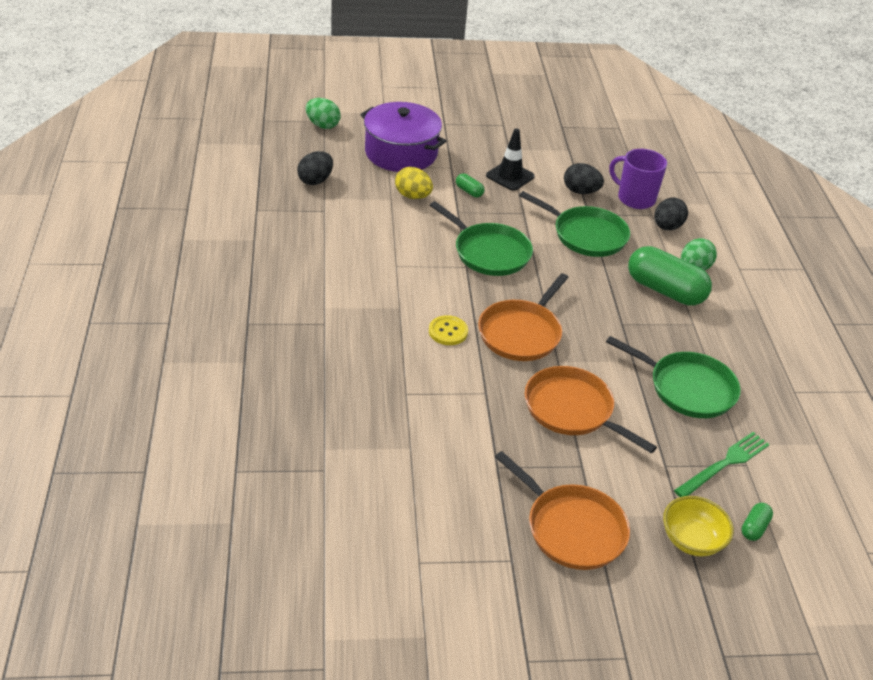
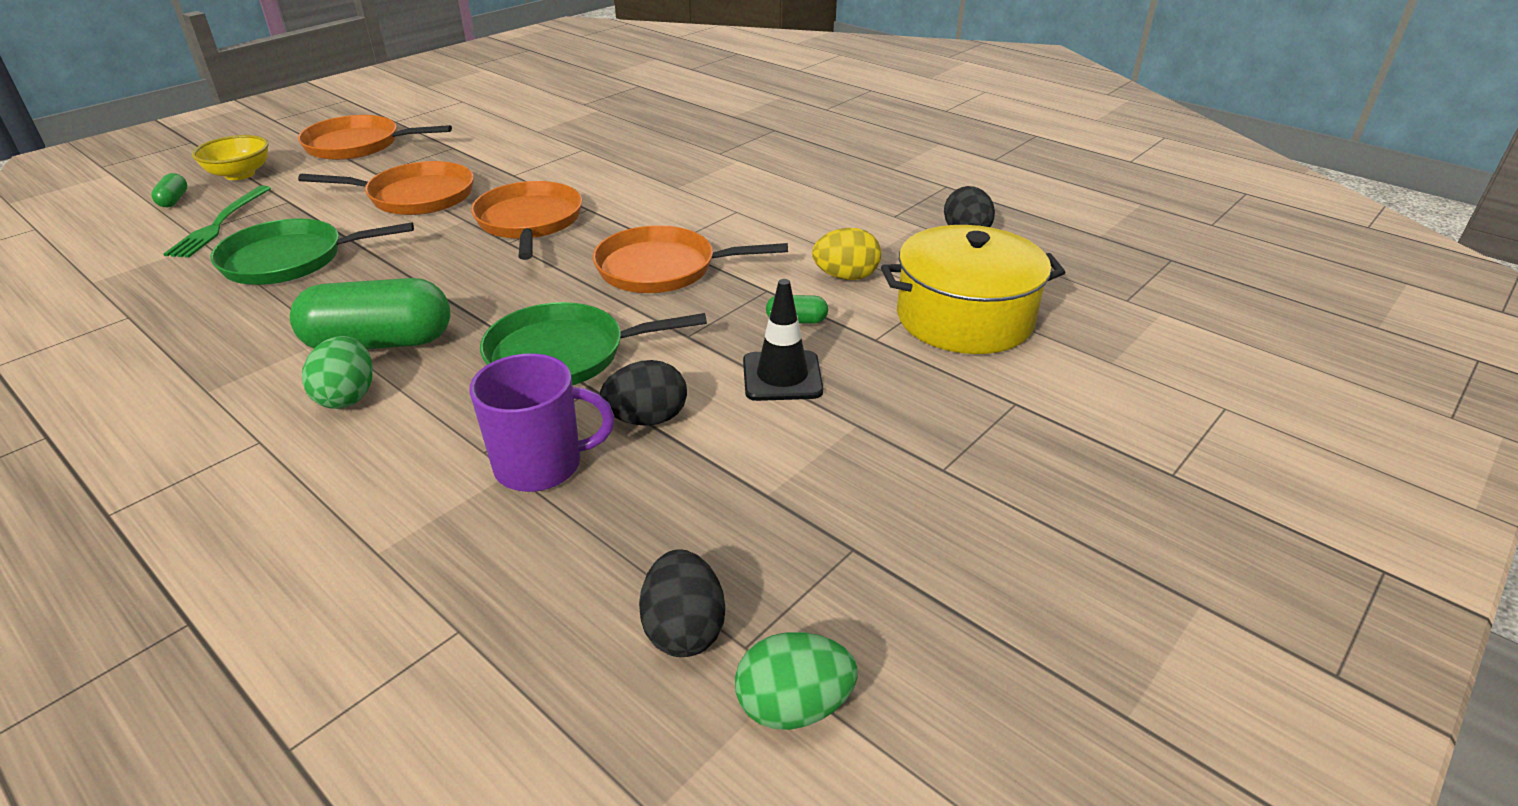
camera: 140 degrees right, 5 degrees down
(322, 125) = (1114, 293): green egg -> green egg (793, 706)
(401, 153) = (964, 318): purple pot -> yellow pot
(448, 331) = (604, 192): yellow button -> none
(489, 252) = (662, 268): green pan -> orange pan
(667, 227) = (439, 443): black egg -> black egg (684, 629)

